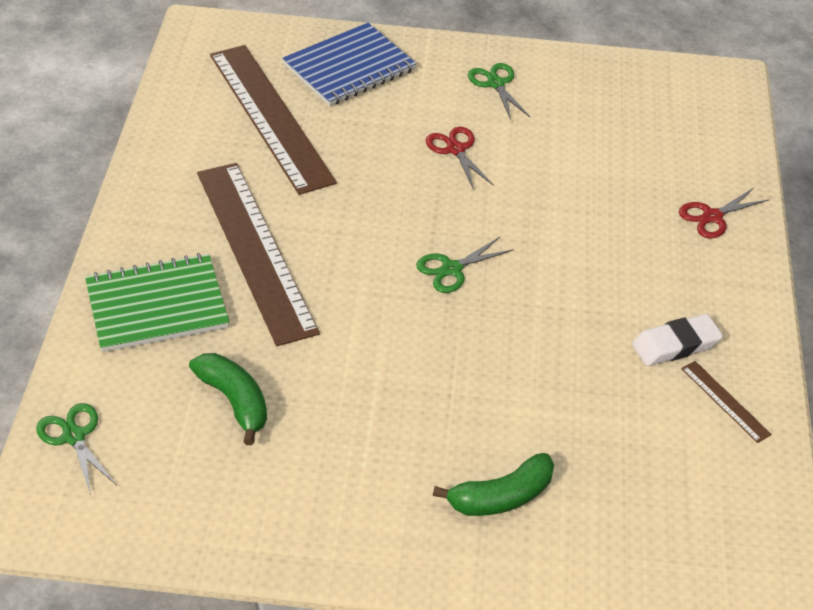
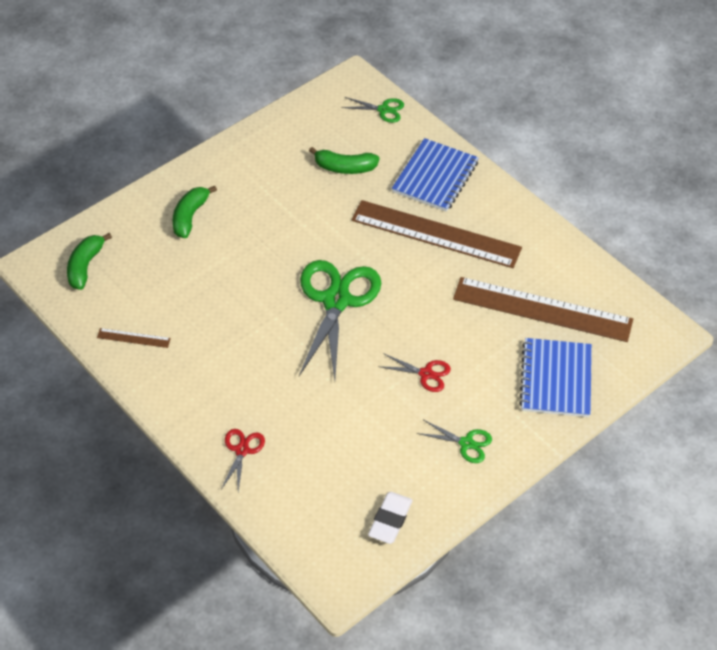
camera: 135 degrees right, 5 degrees up
(157, 305) = (435, 177): green notebook -> blue notebook
(451, 269) = (336, 300): green scissors -> green scissors, size x2.18
(675, 344) = (185, 349): white eraser -> white eraser (390, 520)
(708, 539) = (85, 266): none -> green banana

